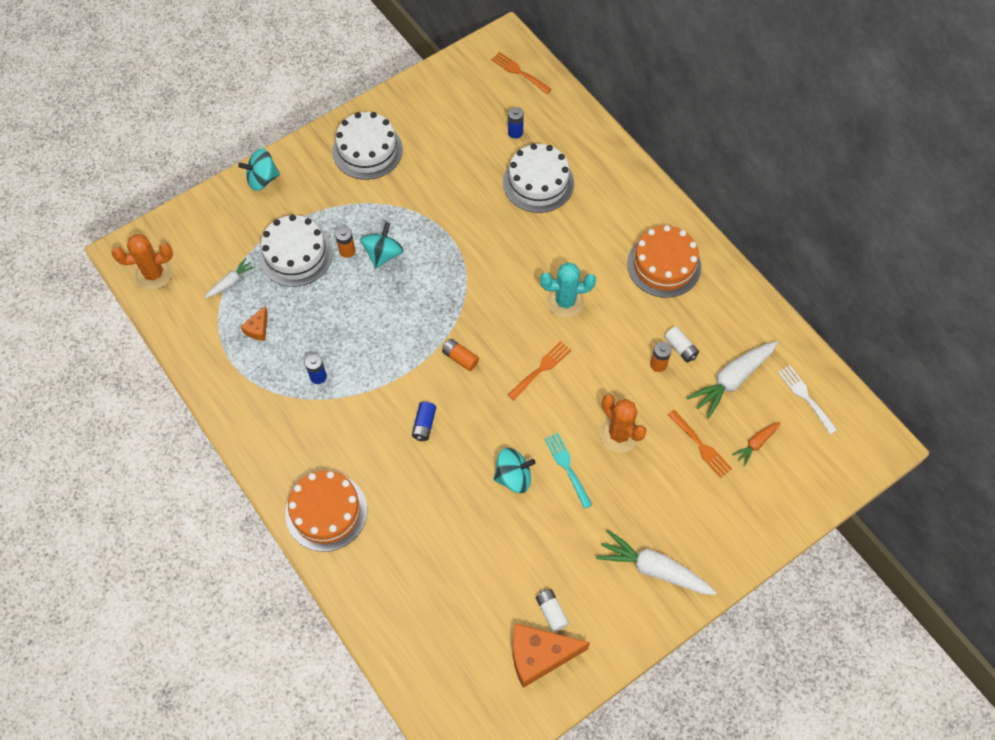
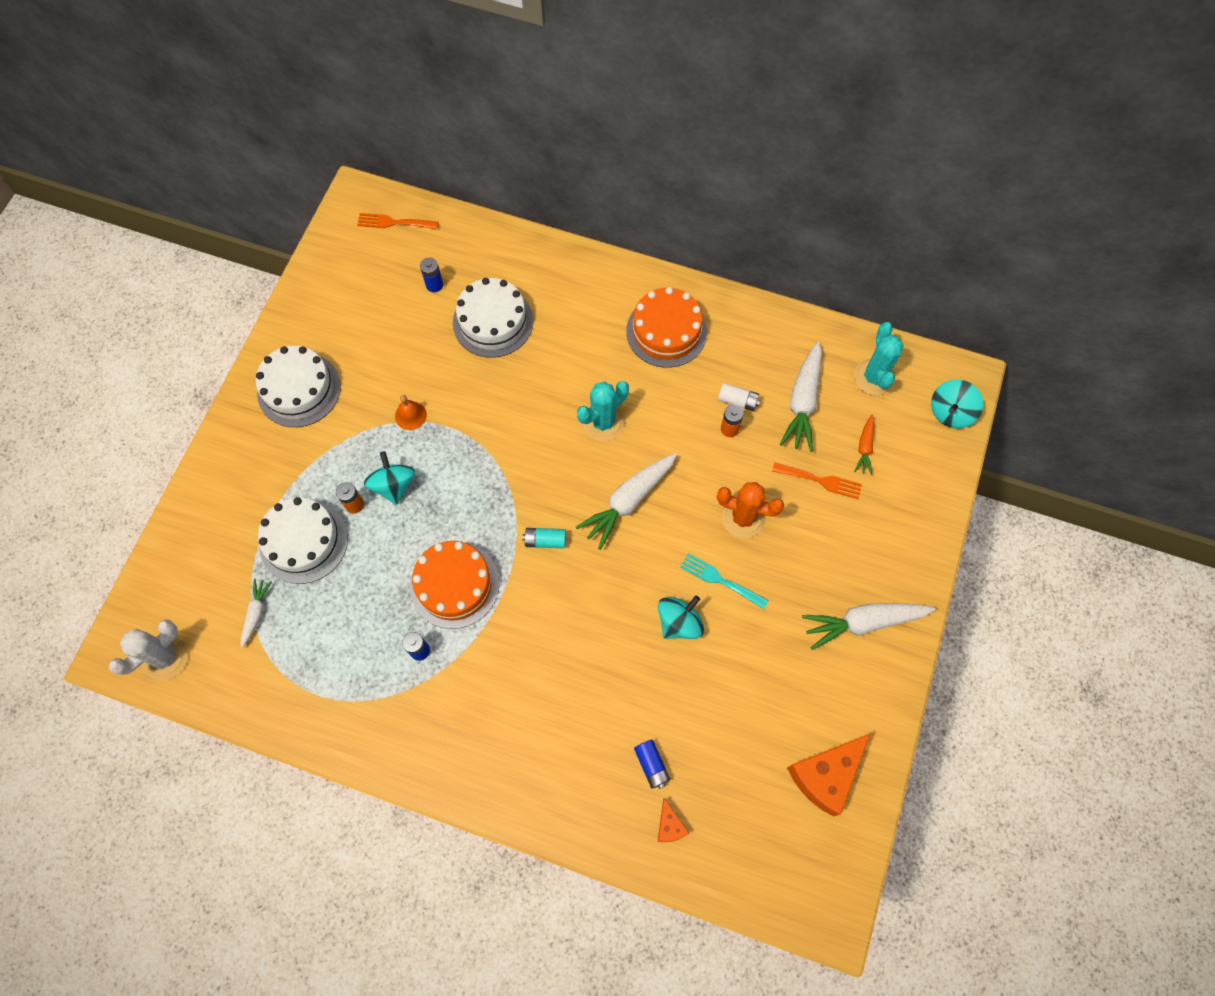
camera: 35 degrees left, 5 degrees up
(154, 274) = (165, 658): orange cactus -> white cactus
(258, 329) = (321, 643): orange cheese -> orange cheese (670, 826)
(262, 179) = (210, 485): turquoise spinning top -> turquoise spinning top (950, 412)
(326, 512) = (529, 780): orange cake -> orange cake (454, 585)
(424, 425) = (559, 629): blue battery -> blue battery (651, 765)
(430, 213) = (410, 415): none -> orange bell
(460, 358) = (545, 541): orange battery -> turquoise battery
(541, 369) = (628, 501): orange fork -> white carrot
(551, 612) = (806, 727): white battery -> none
(805, 397) = (874, 377): white fork -> turquoise cactus

